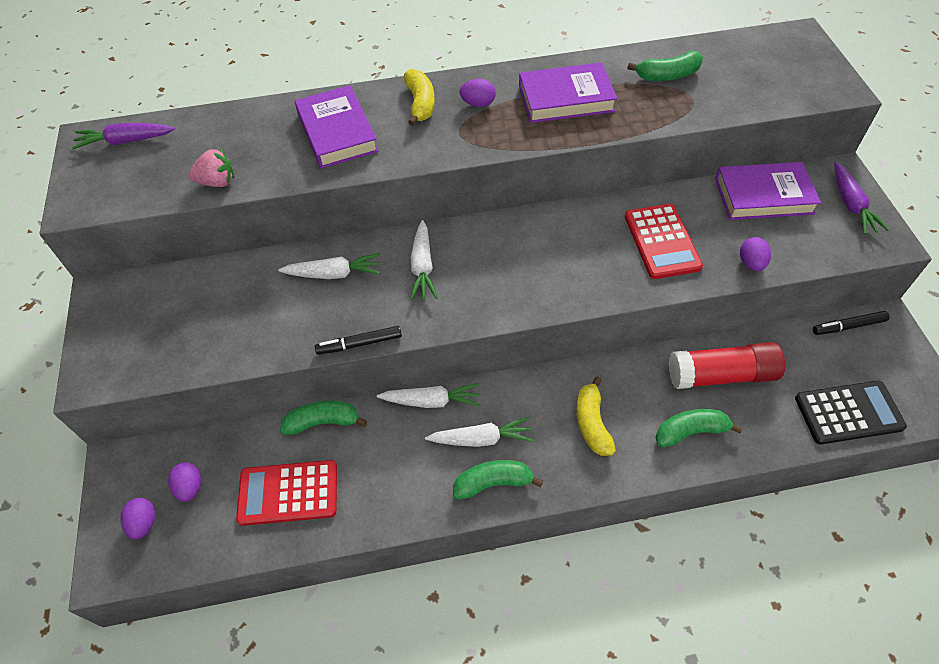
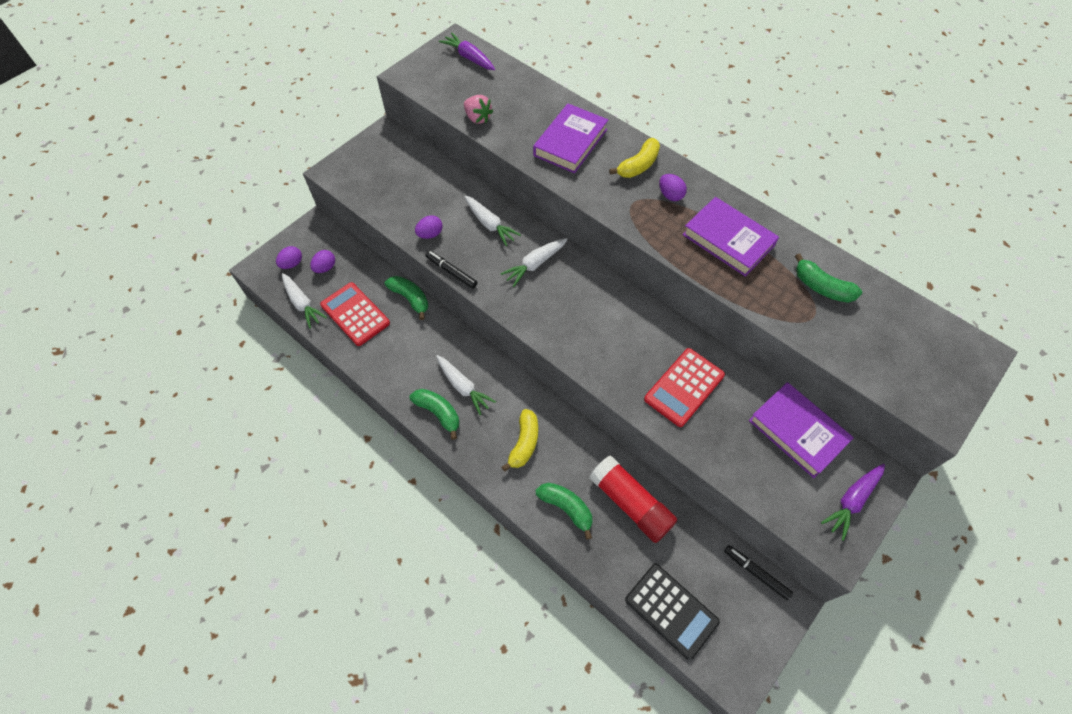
camera: 50 degrees right, 5 degrees up
(431, 401) = (468, 343): white carrot -> white carrot (302, 303)
(592, 423) = (524, 443): yellow banana -> yellow banana turned 150 degrees clockwise
(751, 263) = (718, 457): purple egg -> purple egg (430, 234)

